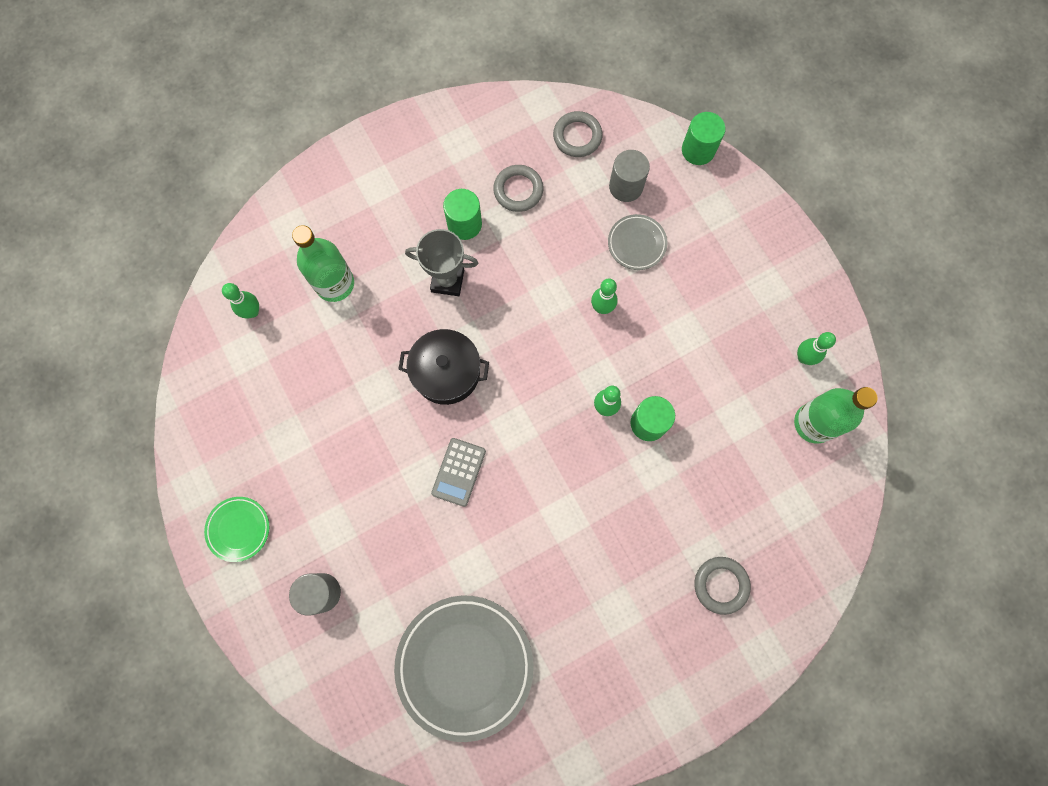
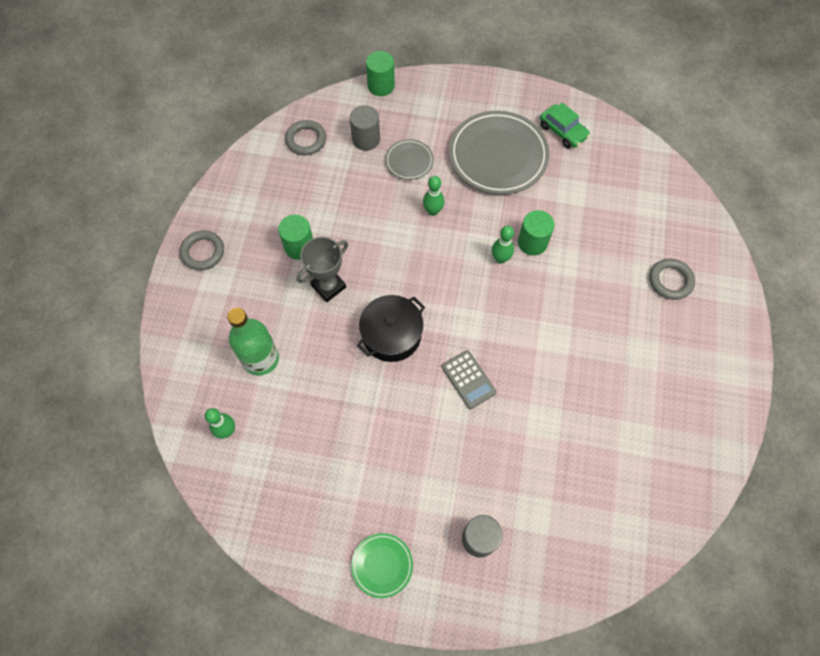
camera: 50 degrees left, 10 degrees down
(464, 665) = (607, 477): grey plate -> grey plate (498, 156)
(518, 190) = (308, 199): grey ring -> grey ring (203, 252)
(803, 357) = (562, 131): green bowling pin -> green car
(813, 423) = (608, 157): green bottle -> none

